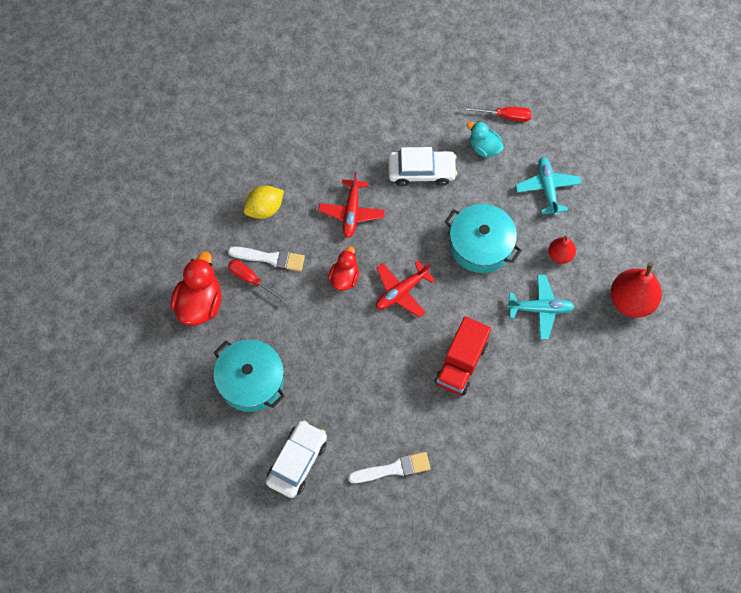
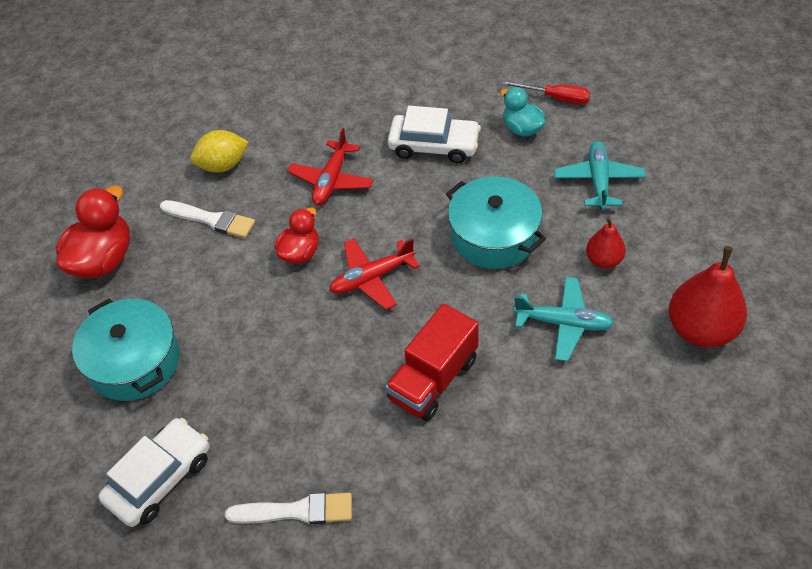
camera: 15 degrees right, 15 degrees down
(252, 280) = (179, 242): red screwdriver -> none

